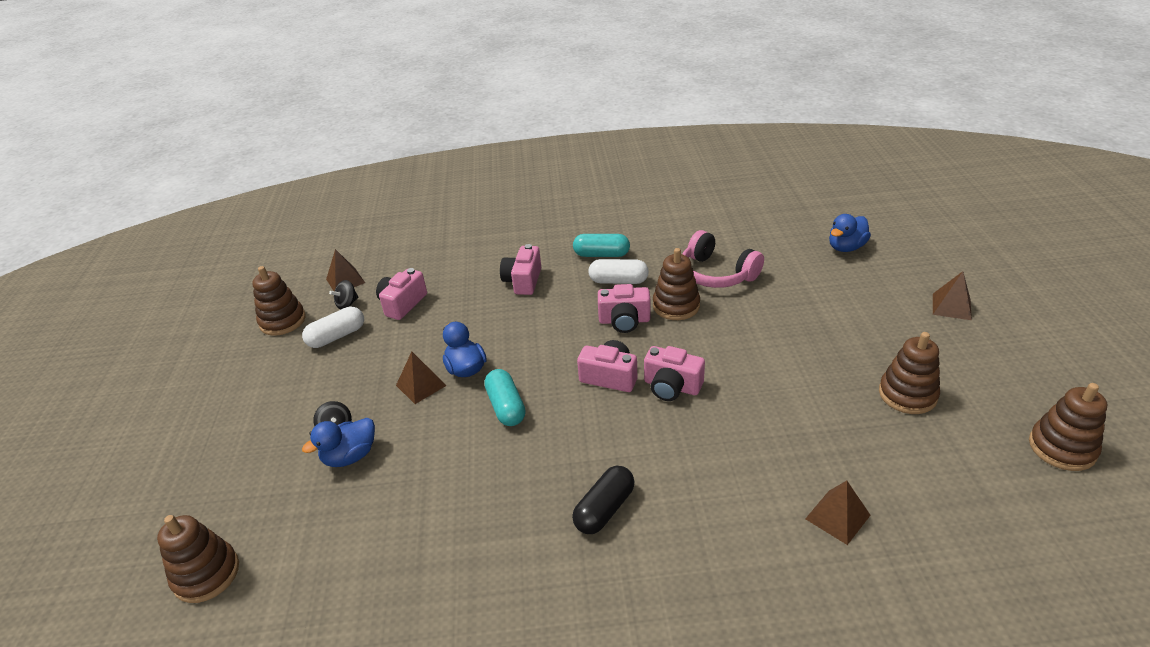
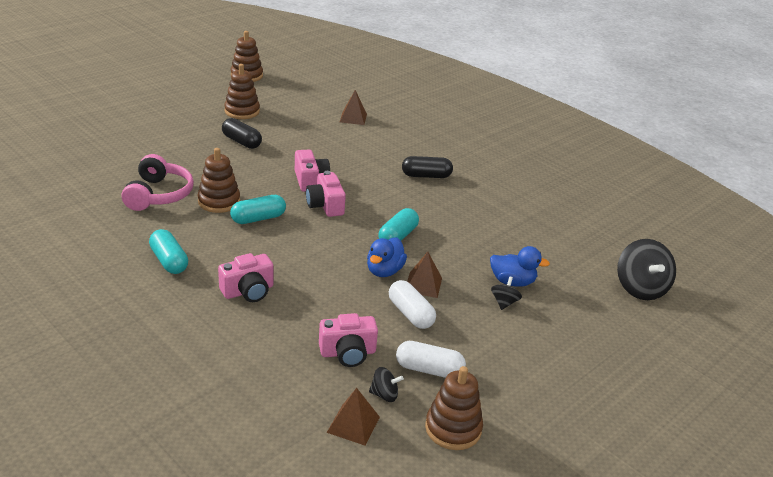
camera: 135 degrees left, 5 degrees down
(206, 574) = (640, 288): brown stacking toy -> black spinning top
(618, 281) = (206, 238): white capsule -> white capsule (410, 314)
(624, 321) = (258, 218): pink camera -> turquoise capsule
(808, 364) = (241, 142): none -> black capsule
(846, 247) = (78, 149): blue duck -> none
(951, 306) = (137, 107): brown pyramid -> none

